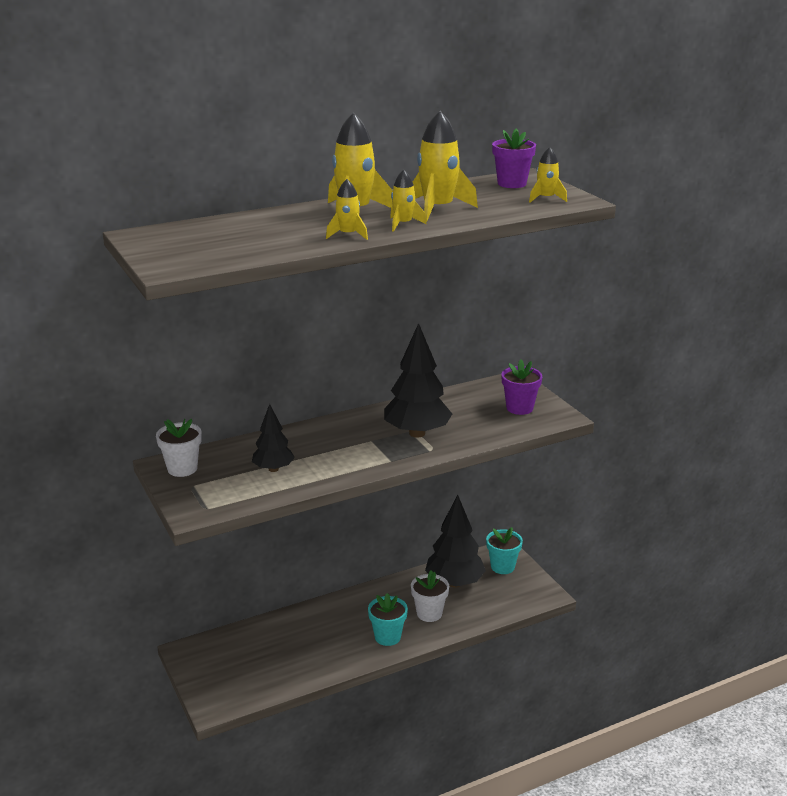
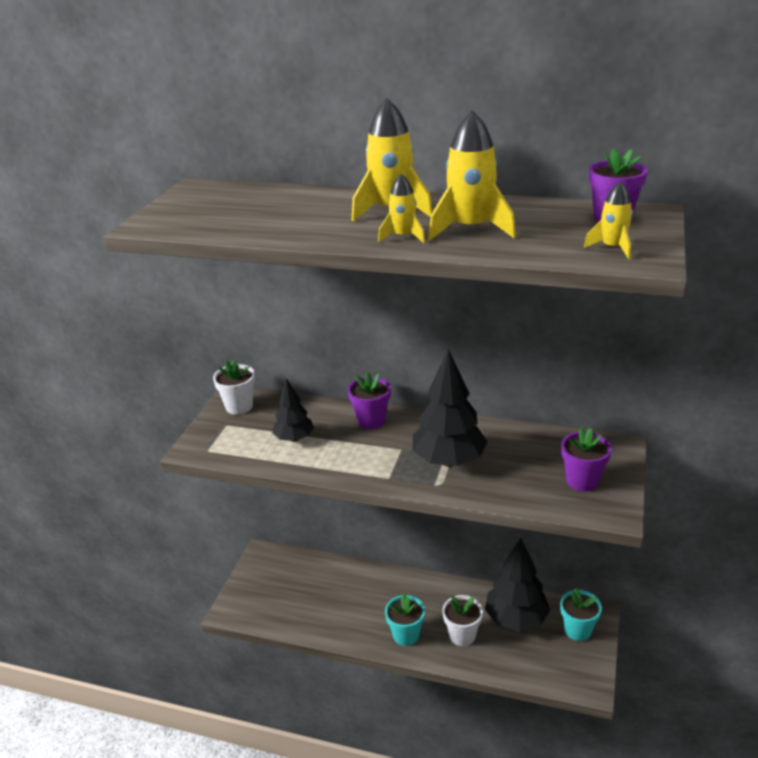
camera: 45 degrees right, 5 degrees up
(317, 433) = (371, 420): none -> purple flower pot
(347, 235) = (333, 234): yellow rocket -> none

